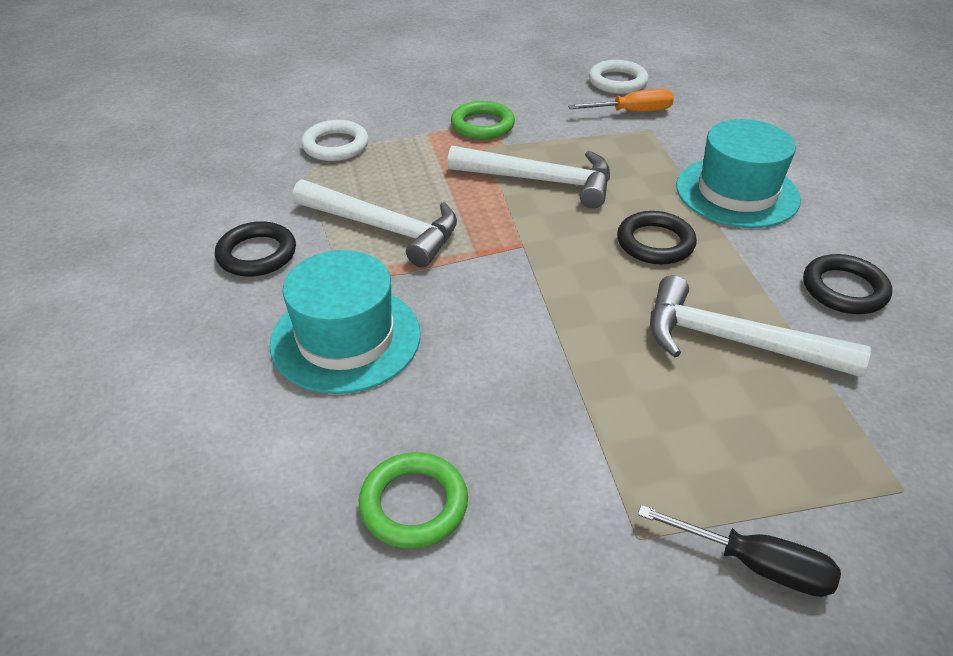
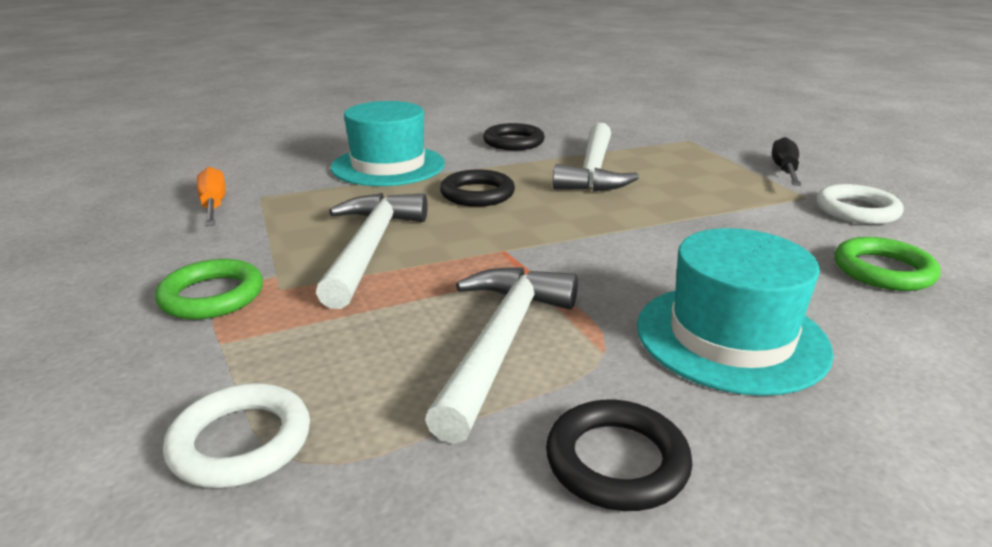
camera: 100 degrees left, 15 degrees down
(617, 82) = (125, 214): white ring -> white ring (856, 210)

